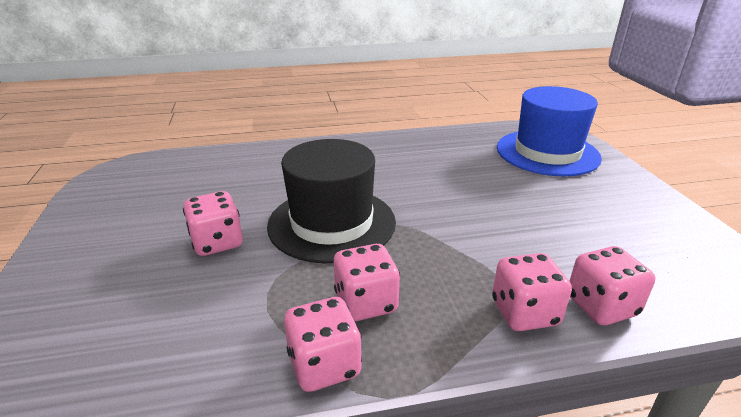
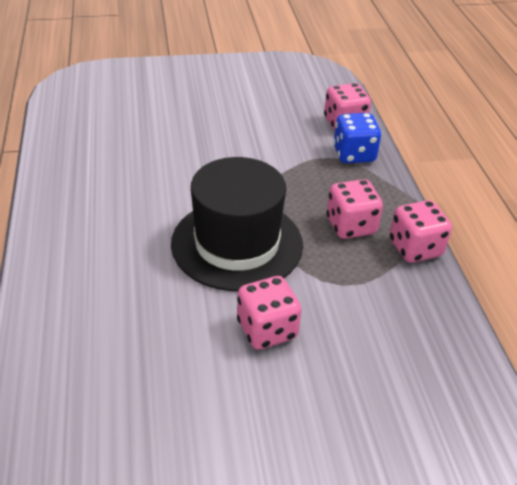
camera: 90 degrees left, 10 degrees up
(524, 313) = (354, 154): pink dice -> blue dice
(547, 152) = (122, 93): blue hat -> none

